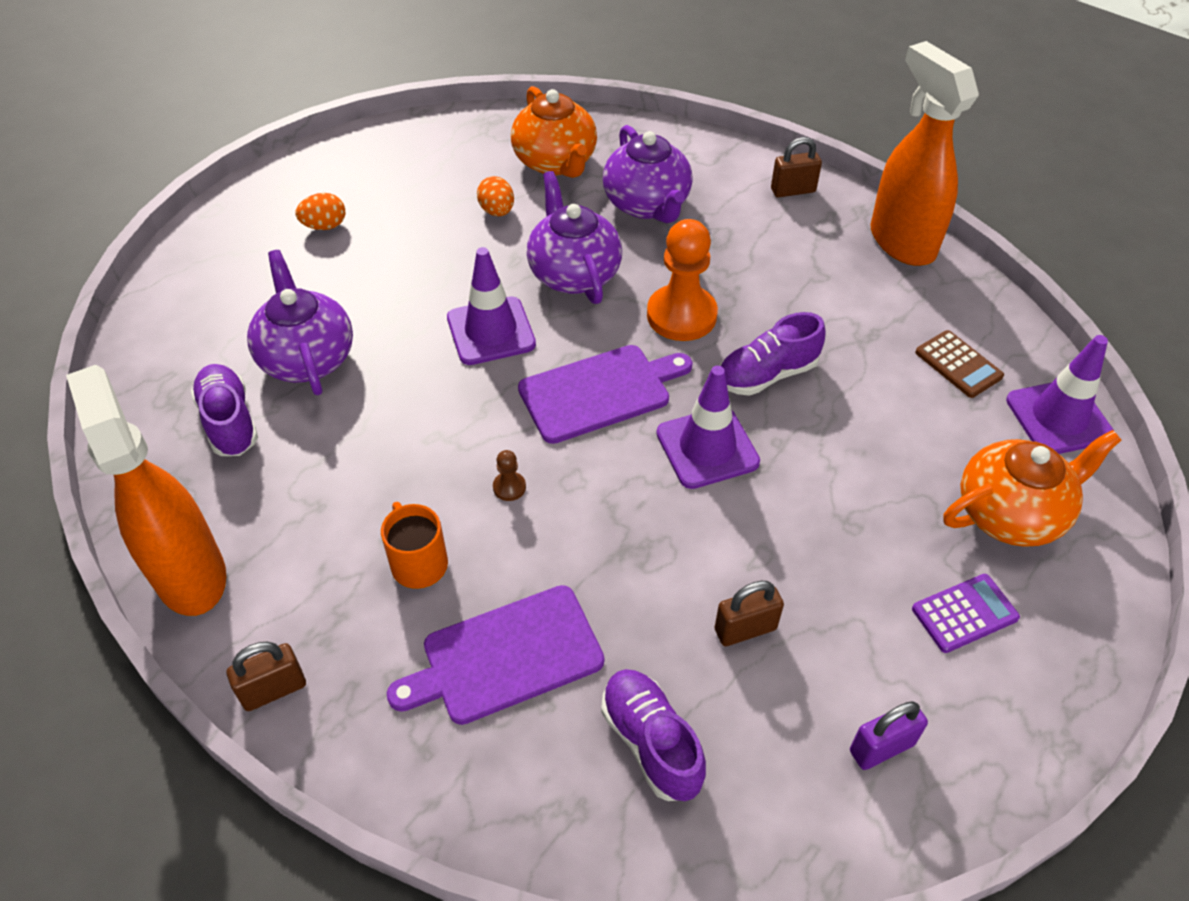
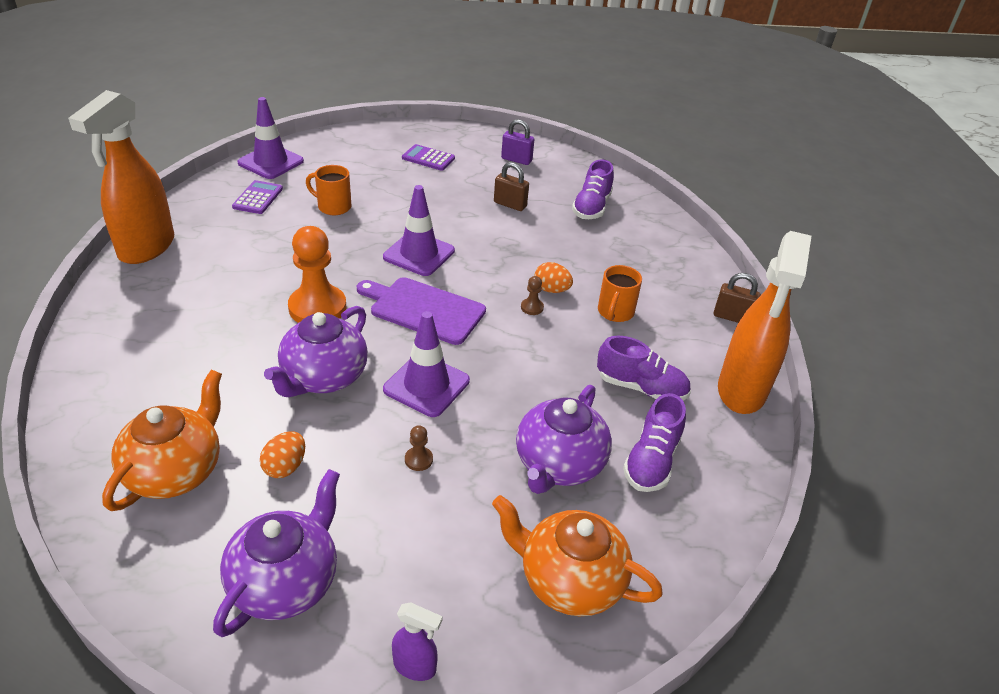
camera: 135 degrees left, 10 degrees down
(273, 195) = (415, 667): none -> purple spray bottle
(324, 226) = (417, 578): orange egg -> orange egg (551, 290)
(417, 280) = (418, 459): none -> brown pawn
(505, 656) = (615, 259): purple cutting board -> none
(647, 204) = (198, 381): purple teapot -> purple teapot (286, 582)
(766, 375) = (337, 255): purple shoe -> purple shoe (641, 388)
(793, 190) = (115, 314): brown padlock -> none
(885, 424) = (333, 207): none -> orange mug
(958, 364) = (258, 198): brown calculator -> purple calculator
(1011, 513) = (355, 160): orange teapot -> orange teapot (569, 580)

